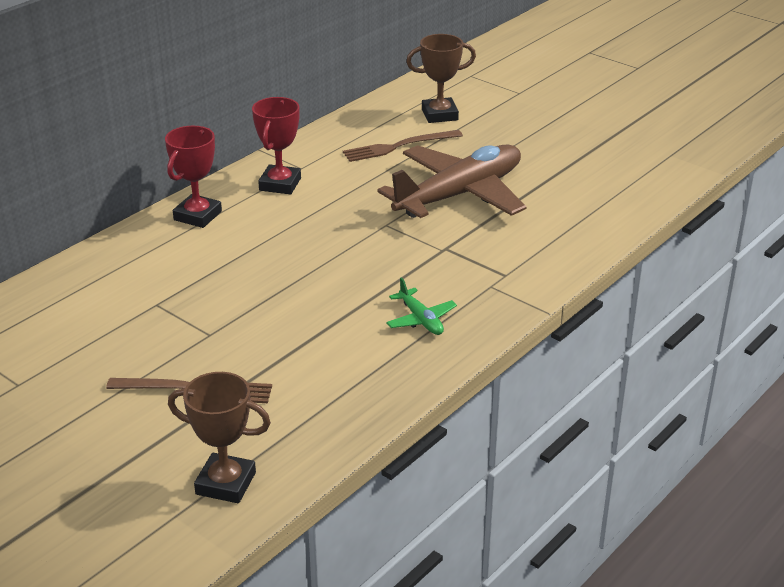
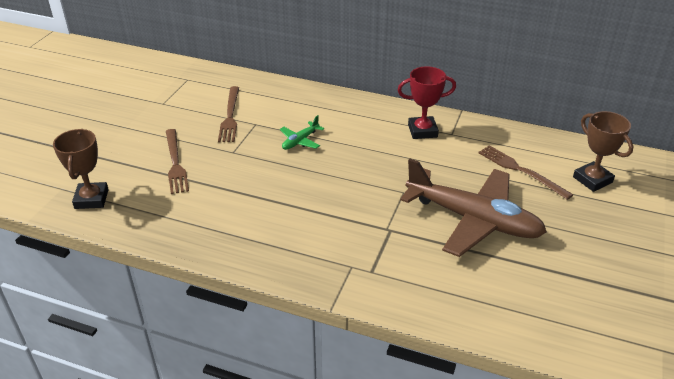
camera: 70 degrees right, 5 degrees up
(116, 323) = (230, 116): none -> brown fork
(197, 216) = (360, 110): red trophy -> none
(421, 320) = (289, 239): green plane -> green plane (300, 141)

